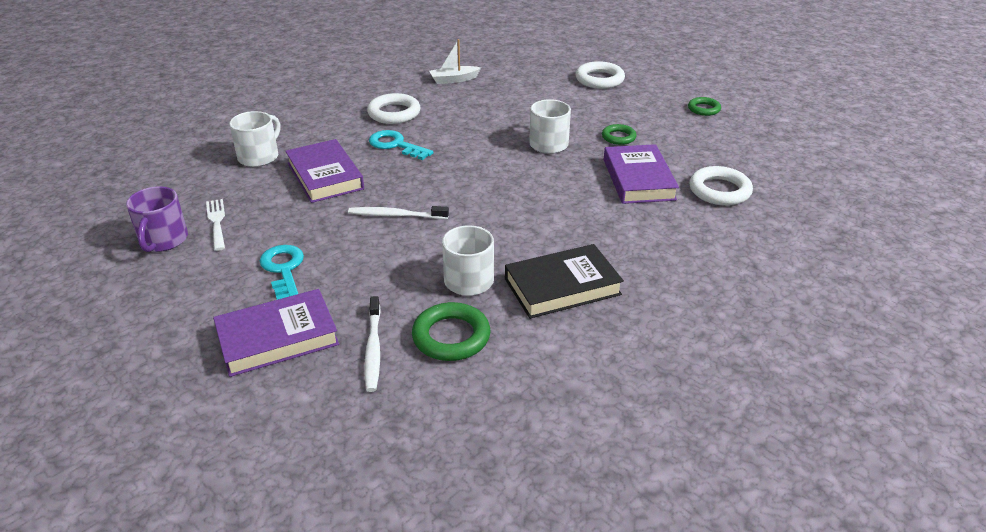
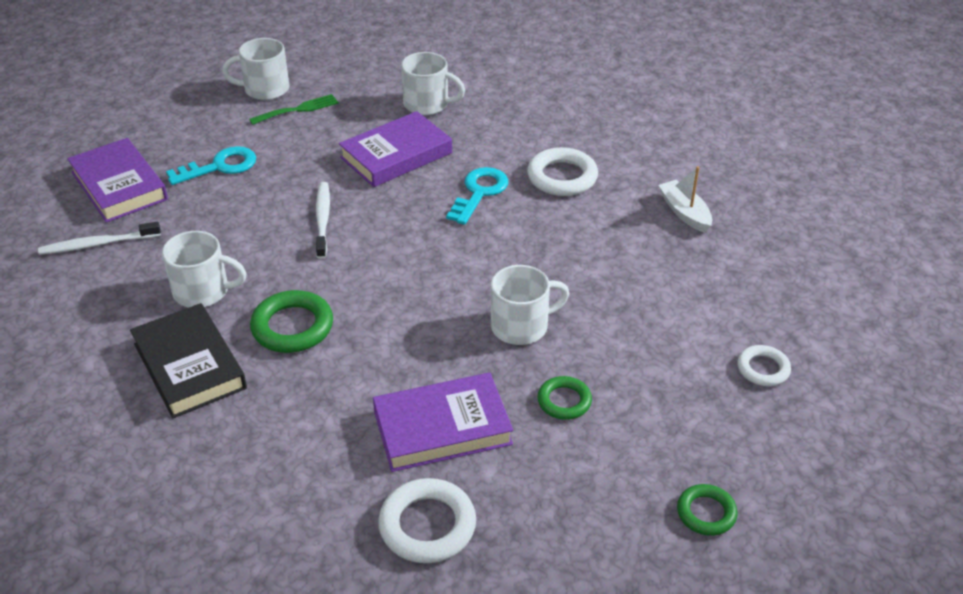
camera: 80 degrees right, 5 degrees up
(163, 240) = (265, 89): purple mug -> white mug
(216, 222) = (298, 109): white fork -> green fork
(451, 336) = (110, 291): green ring -> green ring (292, 327)
(599, 79) = (763, 369): white ring -> white ring, size x0.62

